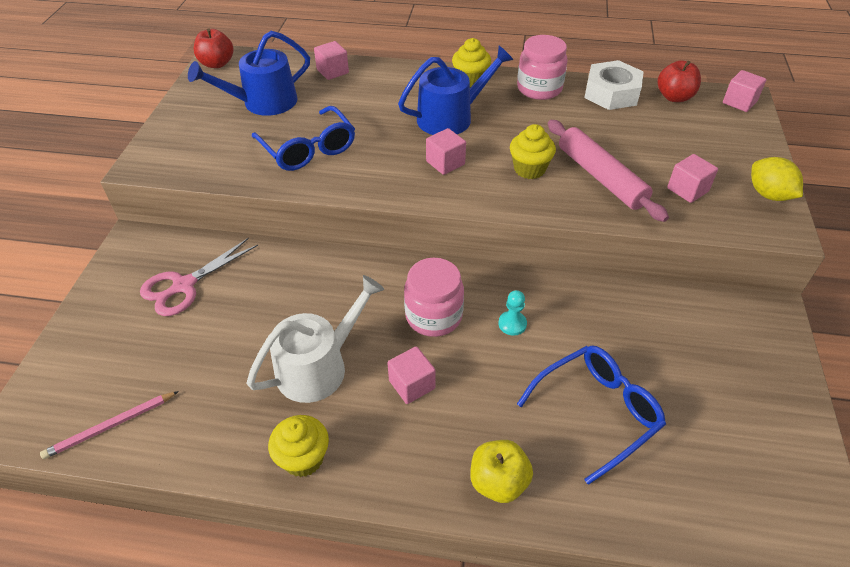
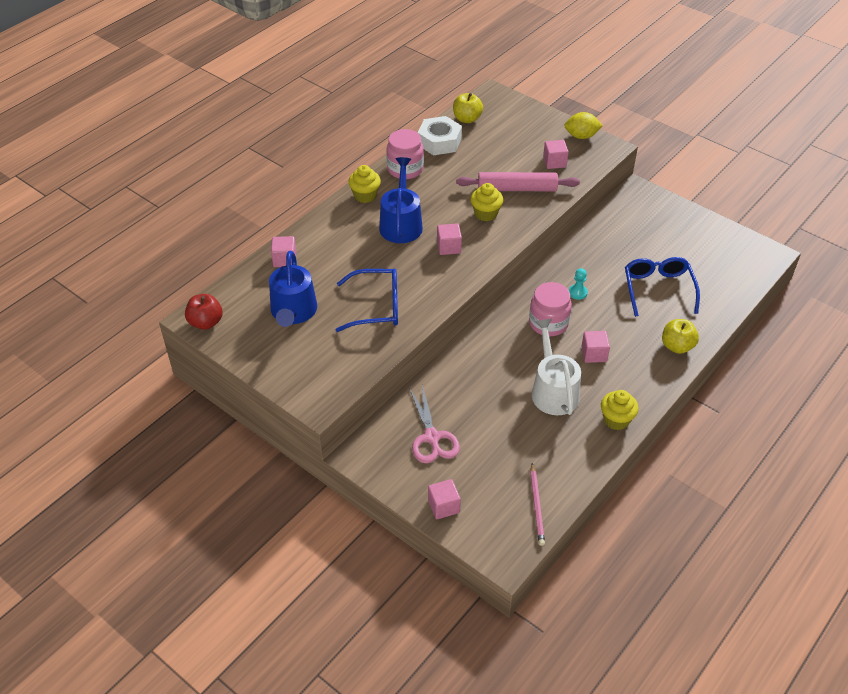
camera: 60 degrees left, 0 degrees up
(674, 97) = (467, 119): red apple -> yellow apple
(739, 102) = (495, 98): pink cube -> pink cube (443, 506)

